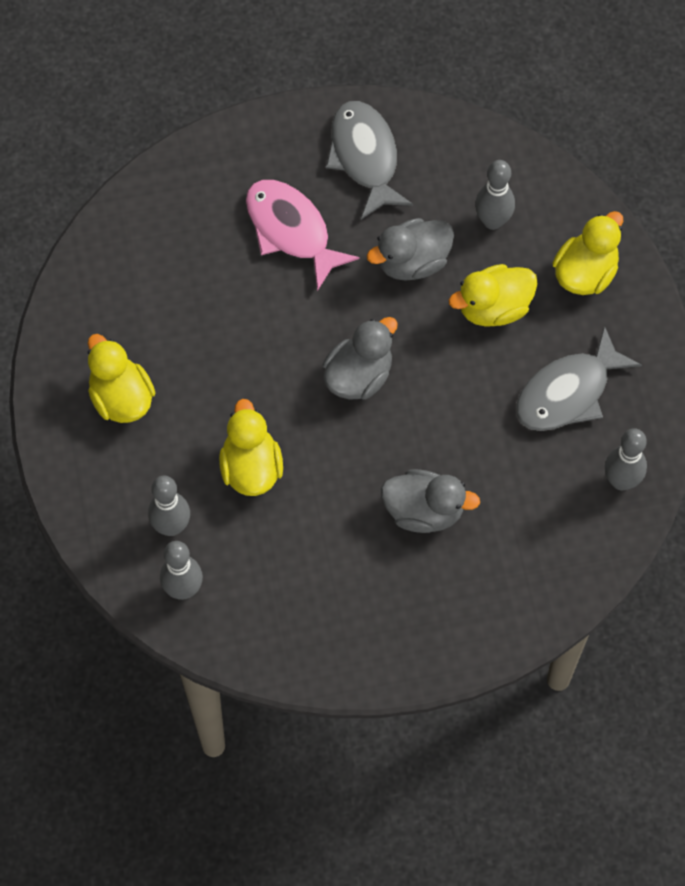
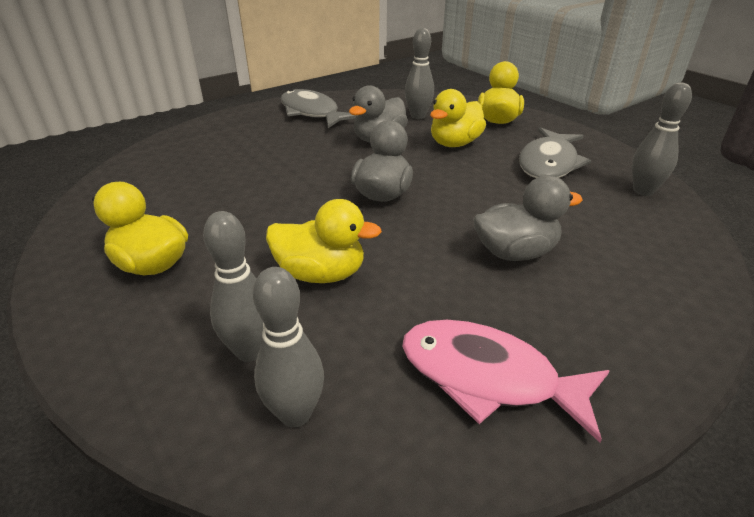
camera: 25 degrees left, 30 degrees down
(251, 468) = (321, 274): yellow duck -> yellow duck turned 135 degrees clockwise
(291, 230) = (277, 146): pink fish -> pink fish (488, 377)

